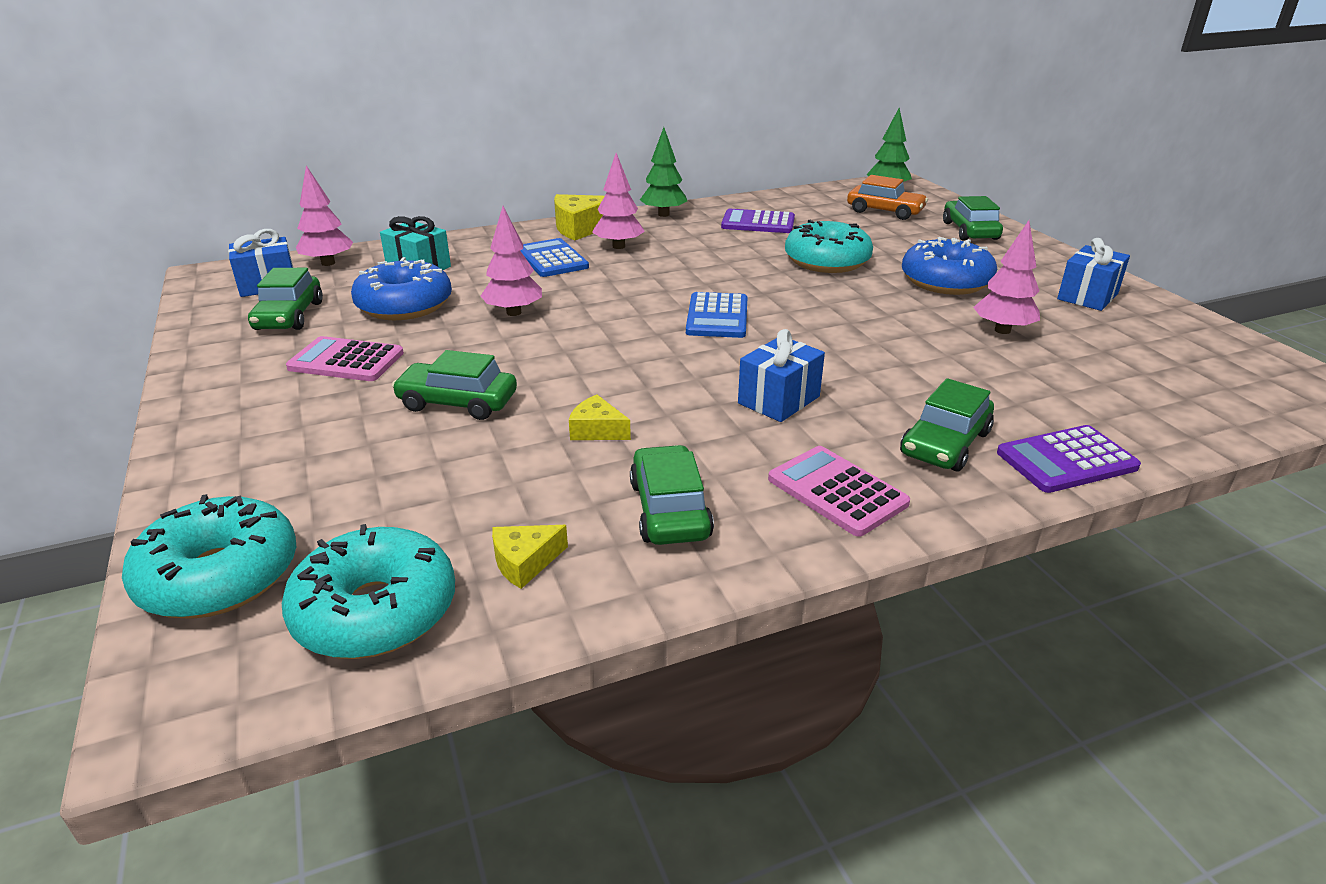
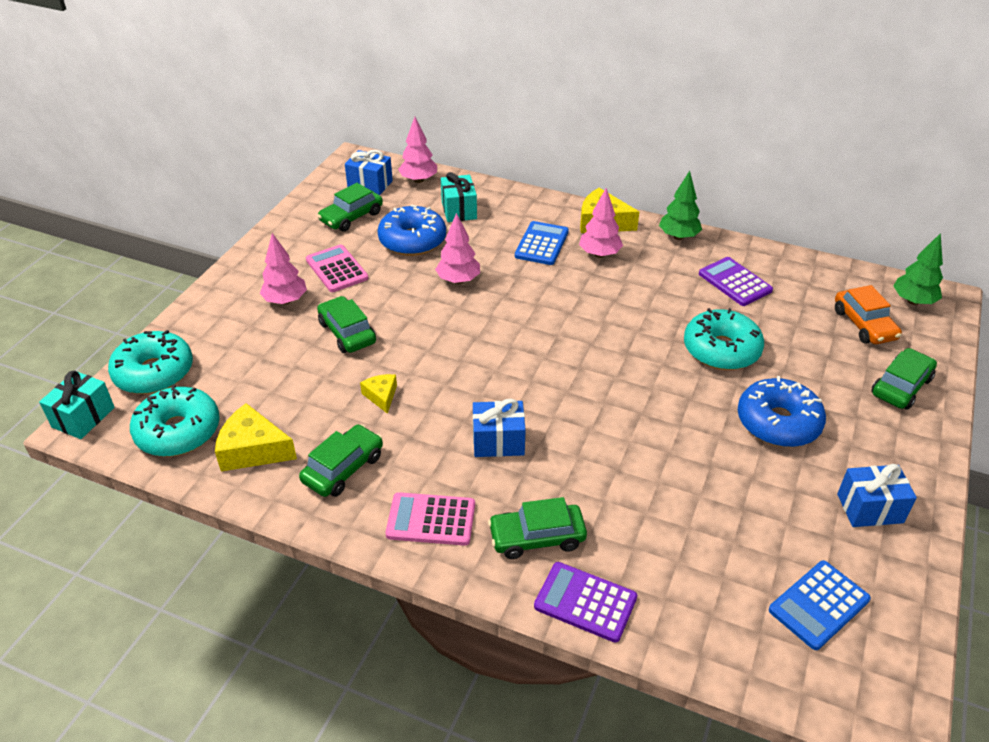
camera: 45 degrees right, 10 degrees up
(159, 699) = (83, 417): none -> turquoise gift
(525, 562) = (253, 450): yellow cheese -> yellow cheese, size x1.75
(717, 316) = (565, 355): blue calculator -> blue calculator (818, 605)
(837, 491) = (431, 519): pink calculator -> pink calculator turned 90 degrees counterclockwise
(1002, 330) = (735, 490): pink tree -> pink tree (285, 301)

